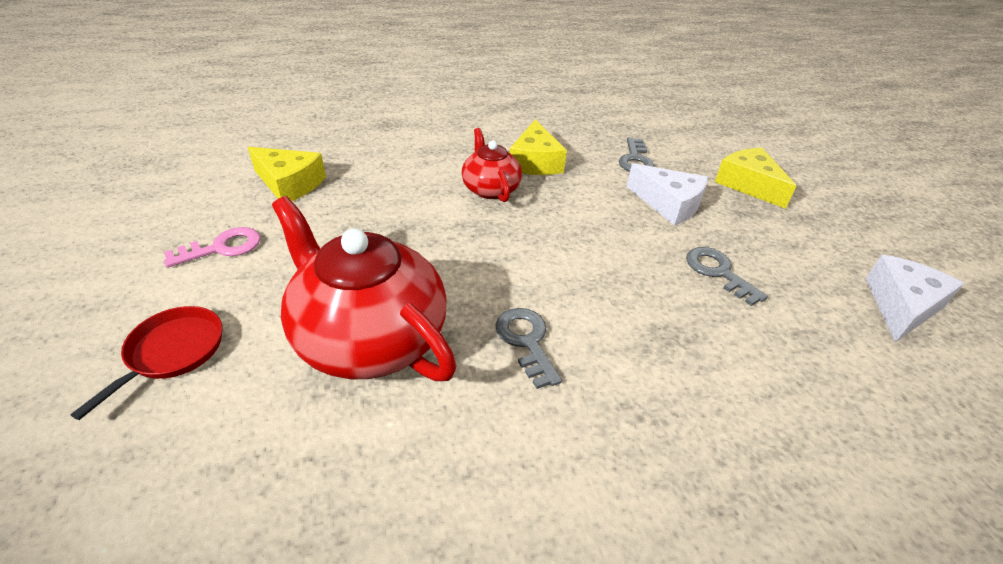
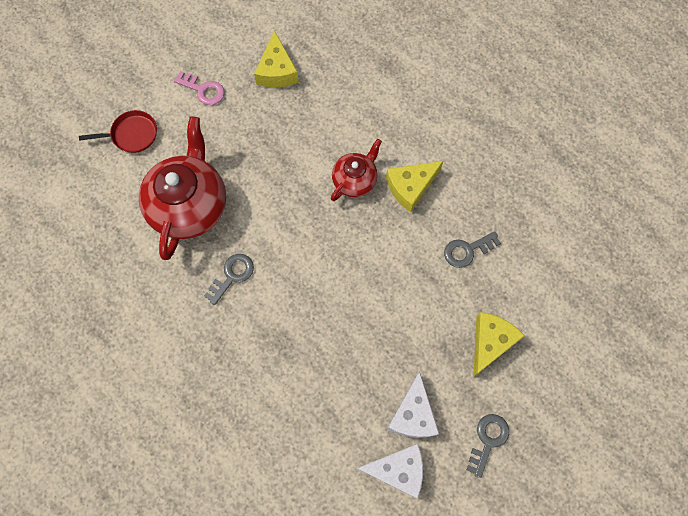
camera: 60 degrees right, 30 degrees up
(668, 204) = (419, 296): white cheese -> white cheese (413, 414)
(718, 272) = (359, 352): grey key -> grey key (488, 440)

